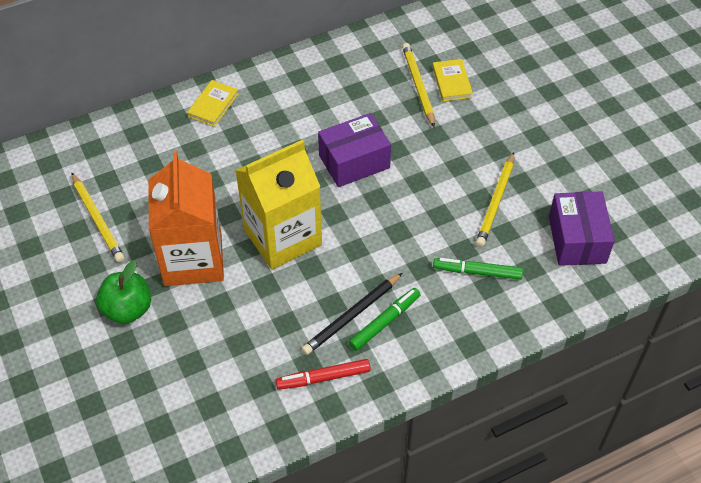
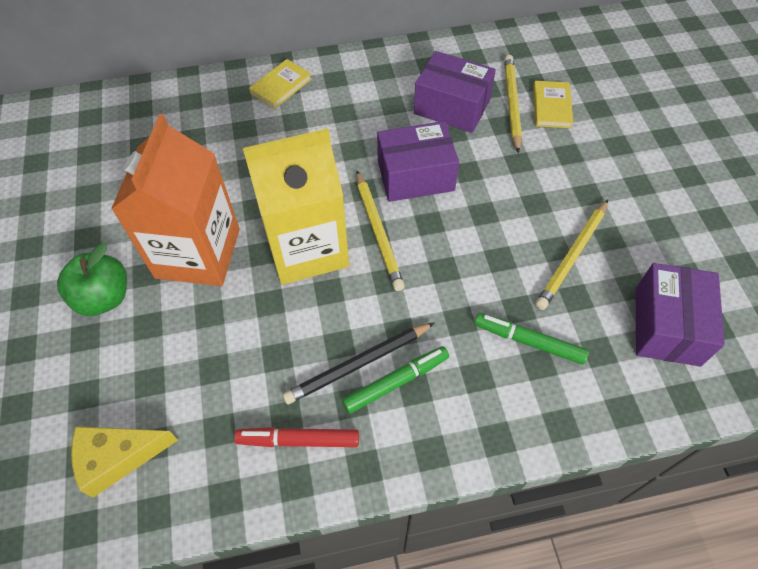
camera: 15 degrees right, 5 degrees up
(97, 219) = (114, 186): yellow pencil -> yellow pencil (378, 232)
(188, 420) = (117, 458): none -> yellow cheese
(368, 97) = (452, 107): none -> purple box

